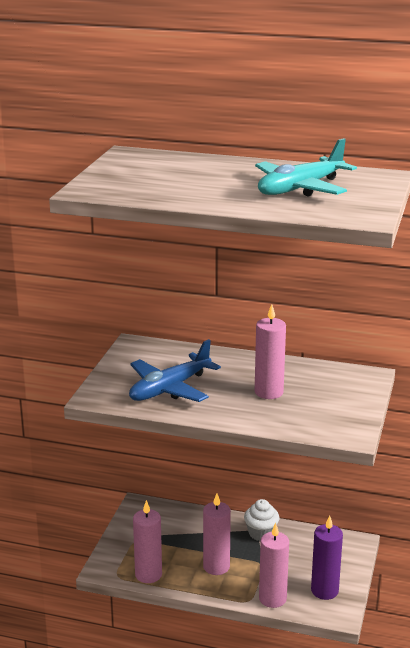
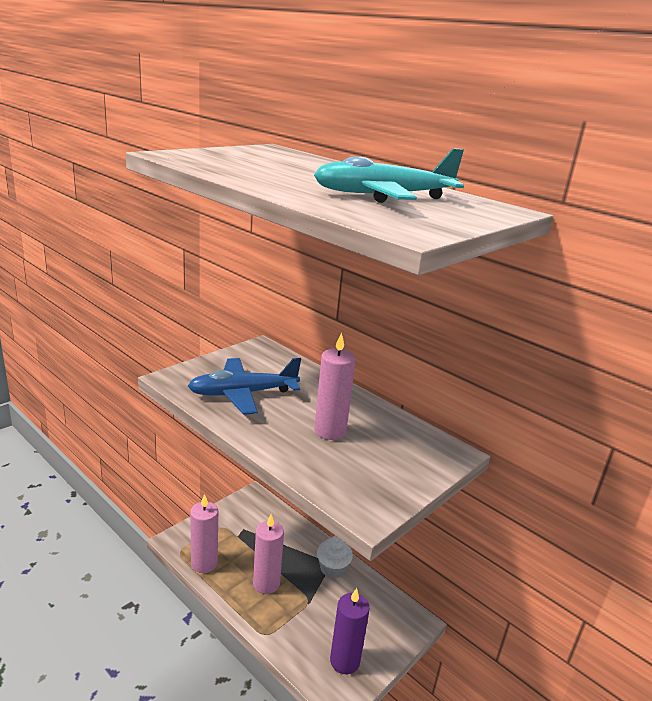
camera: 25 degrees right, 0 degrees up
(272, 599) = (288, 644): pink candle -> none

